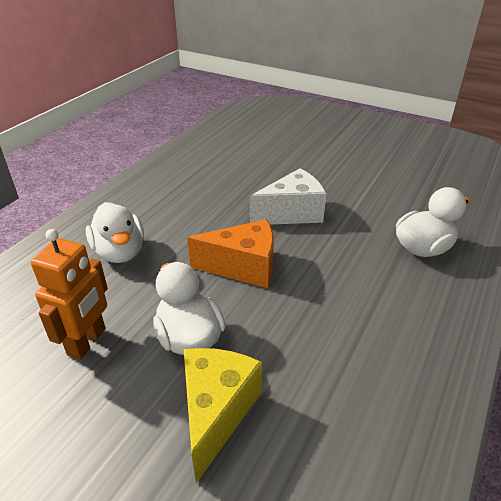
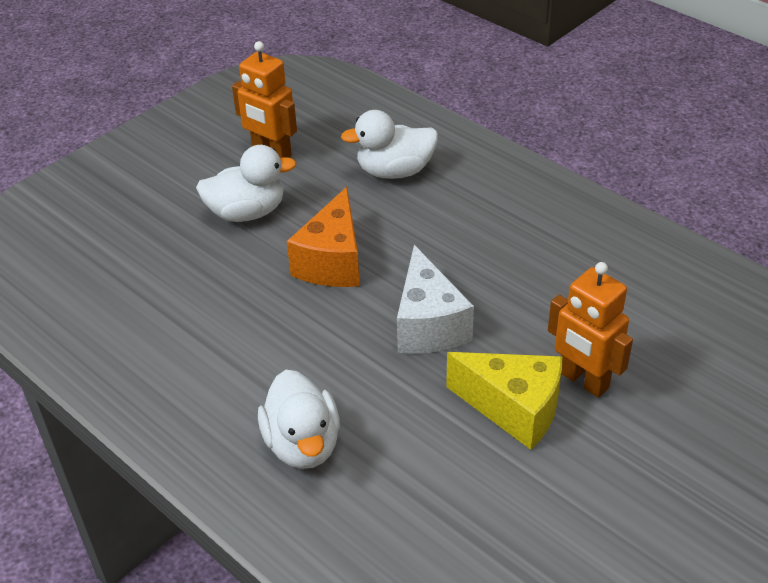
camera: 105 degrees right, 5 degrees up
(216, 412) = (159, 221): yellow cheese -> yellow cheese (514, 409)
(309, 160) = (583, 381): none -> orange robot

